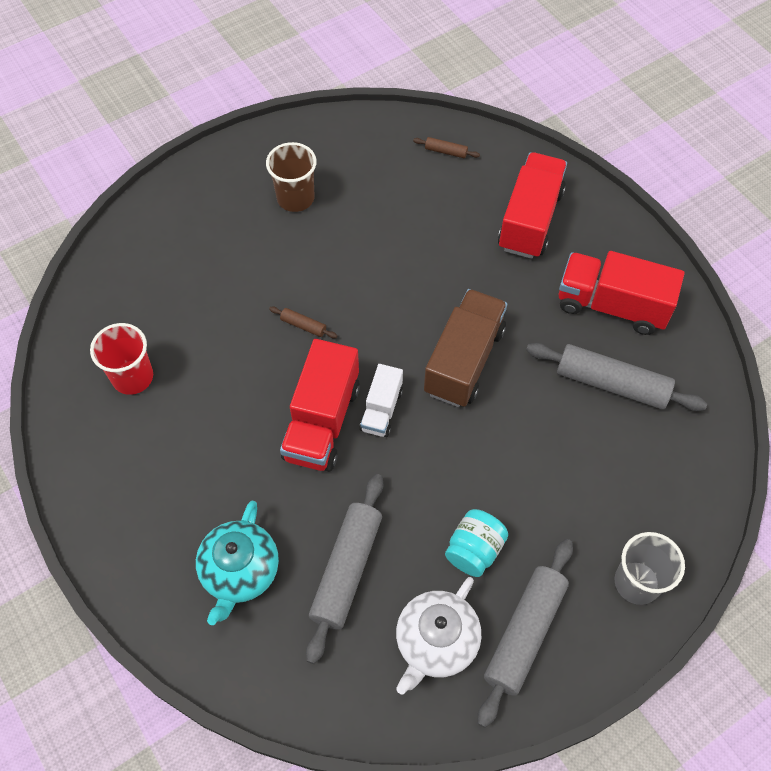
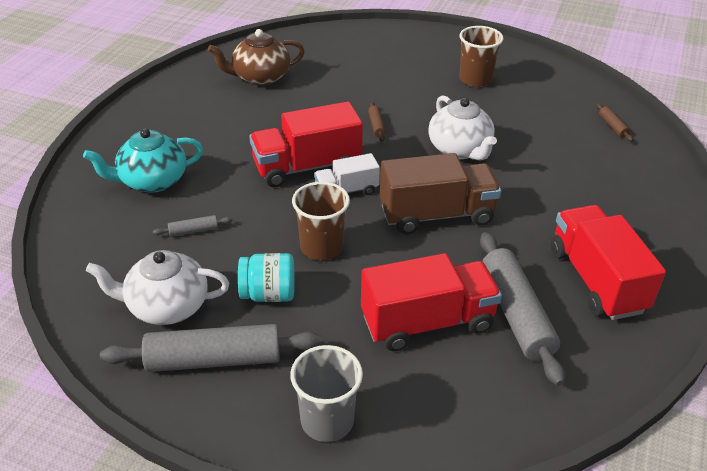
camera: 55 degrees right, 20 degrees down
(132, 377) = (260, 77): red cup -> brown teapot
(346, 570) = (193, 231): grey rolling pin -> grey rolling pin, size x0.43
(390, 284) = (460, 149): none -> white teapot
(443, 475) = (321, 247): none -> brown cup
(530, 220) = (614, 195): red truck -> red truck (427, 322)

